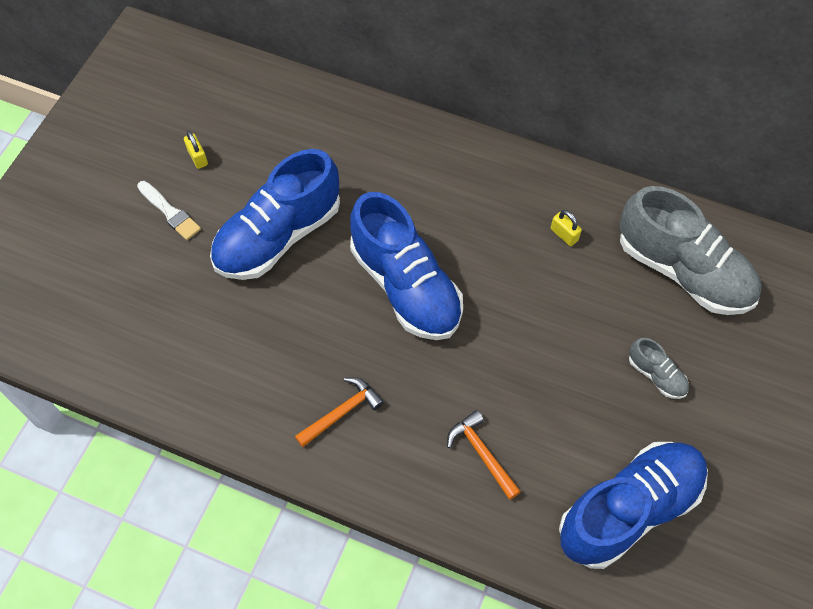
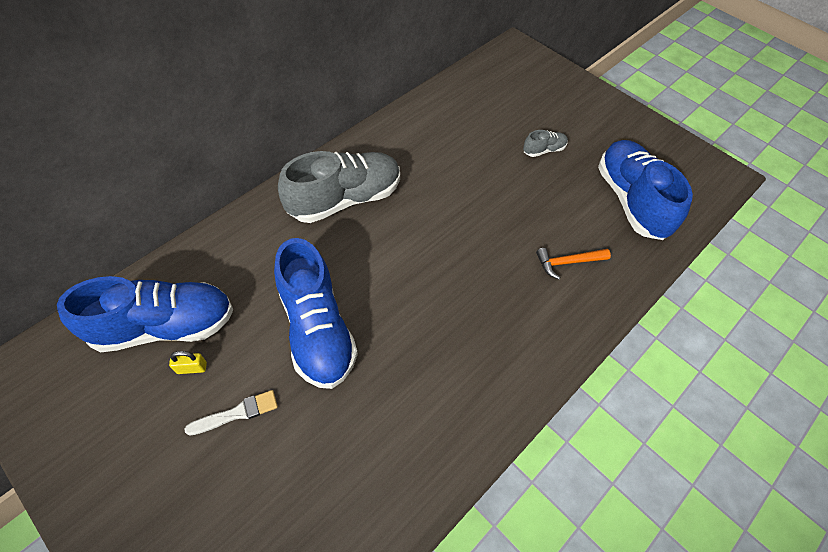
camera: 70 degrees left, 5 degrees down
(342, 412) = (502, 340): orange hammer -> none
(405, 286) = (412, 257): blue shoe -> blue shoe (164, 326)
(564, 235) = (419, 152): yellow padlock -> none
(683, 271) = (476, 108): grey shoe -> grey shoe (345, 199)

